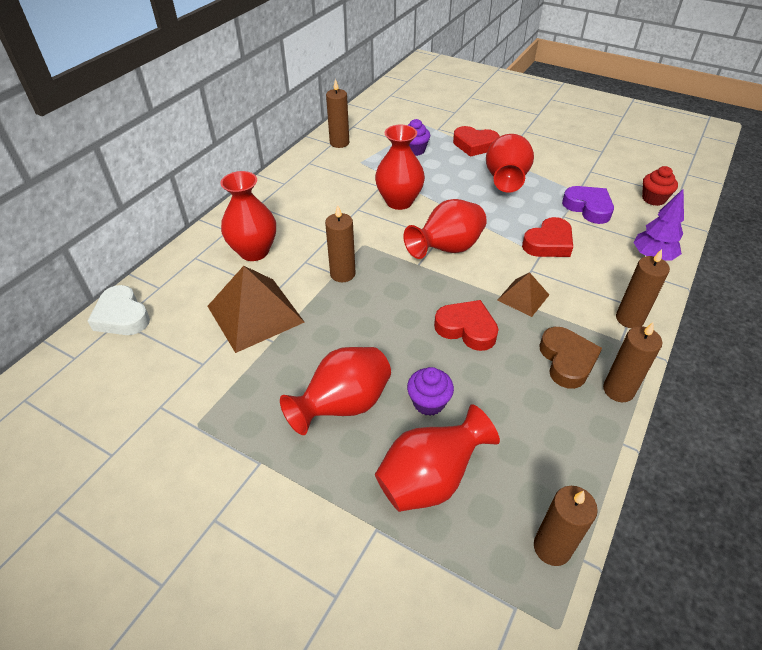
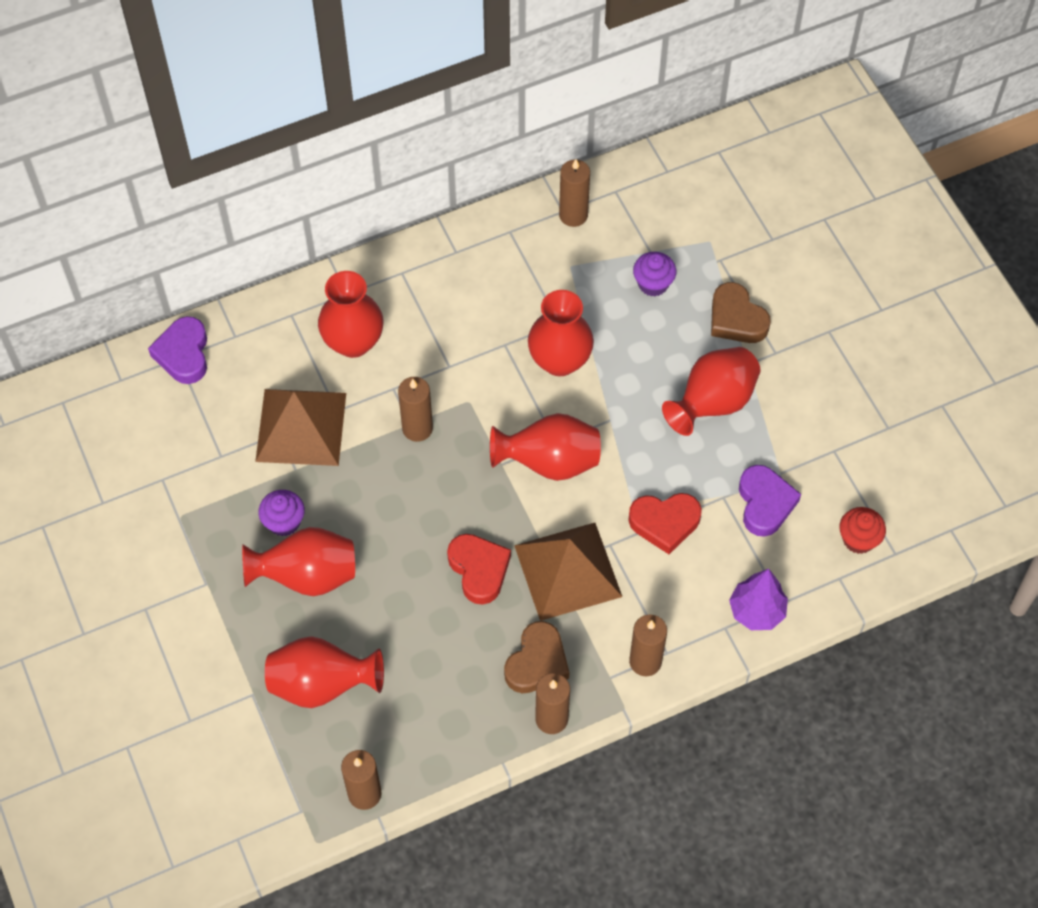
camera: 35 degrees right, 15 degrees up
(122, 316) = (183, 354): white heart -> purple heart
(428, 402) = (378, 620): purple cupcake -> purple cupcake (284, 522)
(474, 145) = (736, 319): red heart -> brown heart
(523, 297) = (567, 570): brown pyramid -> brown pyramid, size x1.86

